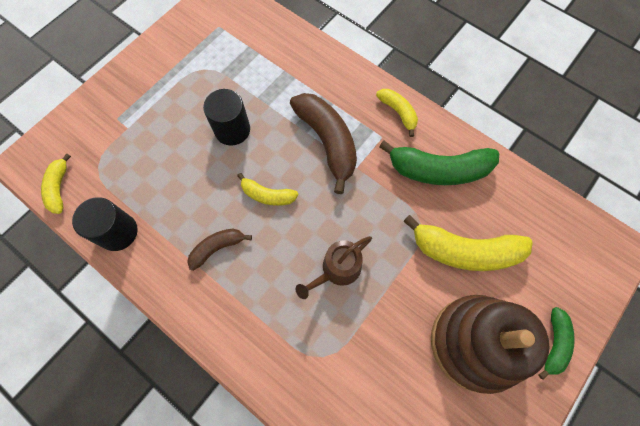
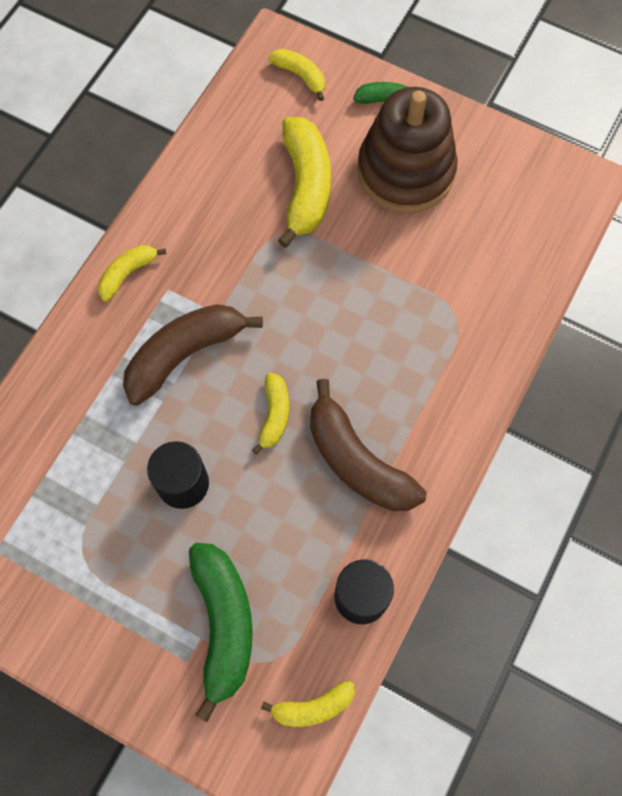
camera: 100 degrees left, 0 degrees up
(217, 248) = (357, 461): brown banana -> brown banana, size x1.85
(337, 269) = (355, 316): brown watering can -> none
(438, 170) = (206, 220): green banana -> green banana (223, 624)
(581, 266) = (300, 76): none -> yellow banana

